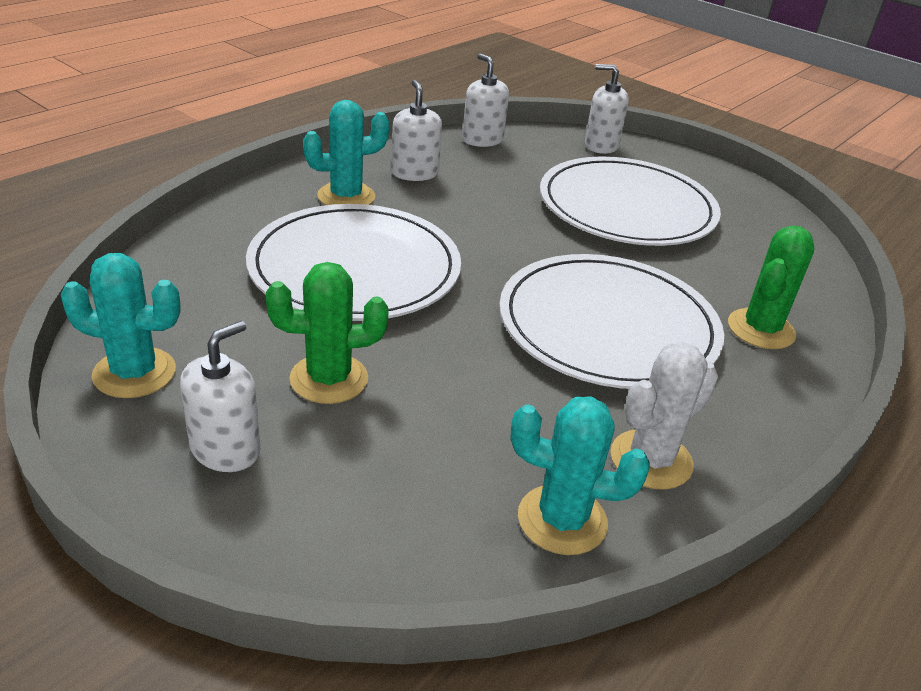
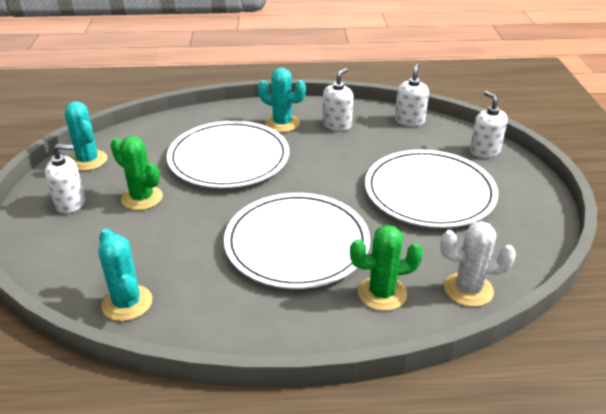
camera: 50 degrees right, 0 degrees up
(651, 460) = (203, 308): white cactus -> white cactus (468, 289)

